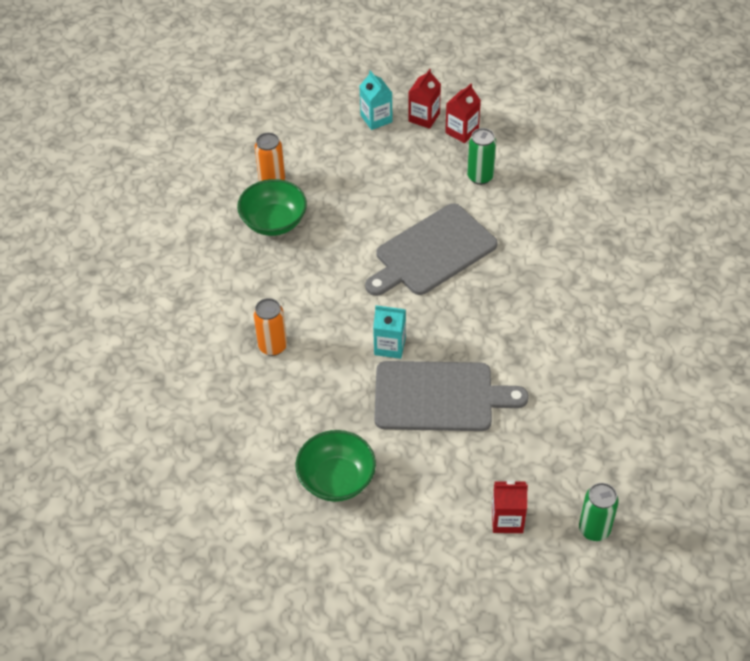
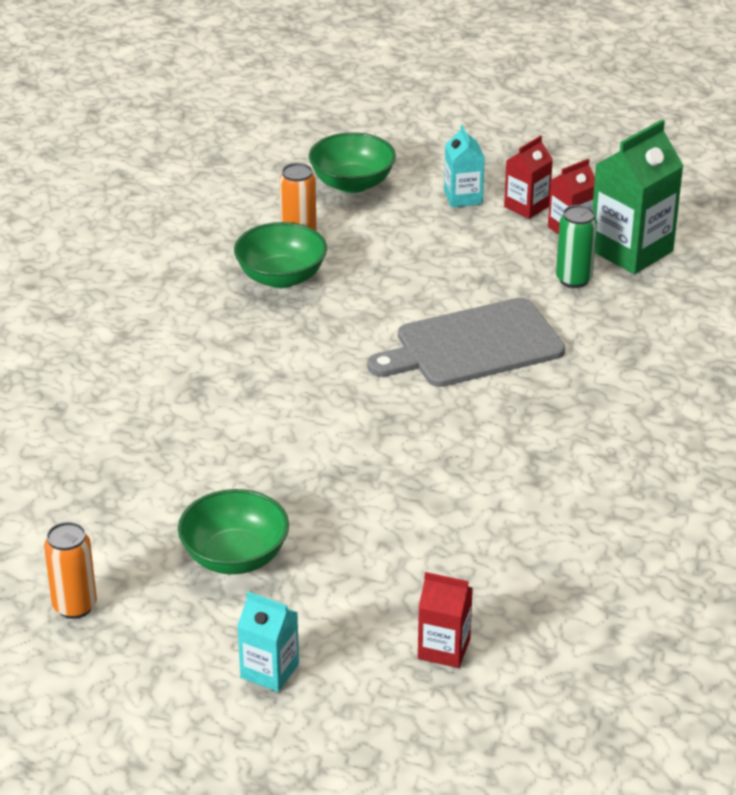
camera: 15 degrees right, 15 degrees down
(273, 346) = (219, 402): orange can -> orange can (75, 606)
(292, 123) = (352, 183): none -> green bowl
(390, 346) = (371, 431): turquoise carton -> turquoise carton (269, 671)
(439, 397) = (412, 498): grey cutting board -> none
(510, 142) = (631, 250): none -> green carton
(594, 529) = (560, 686): green can -> none

